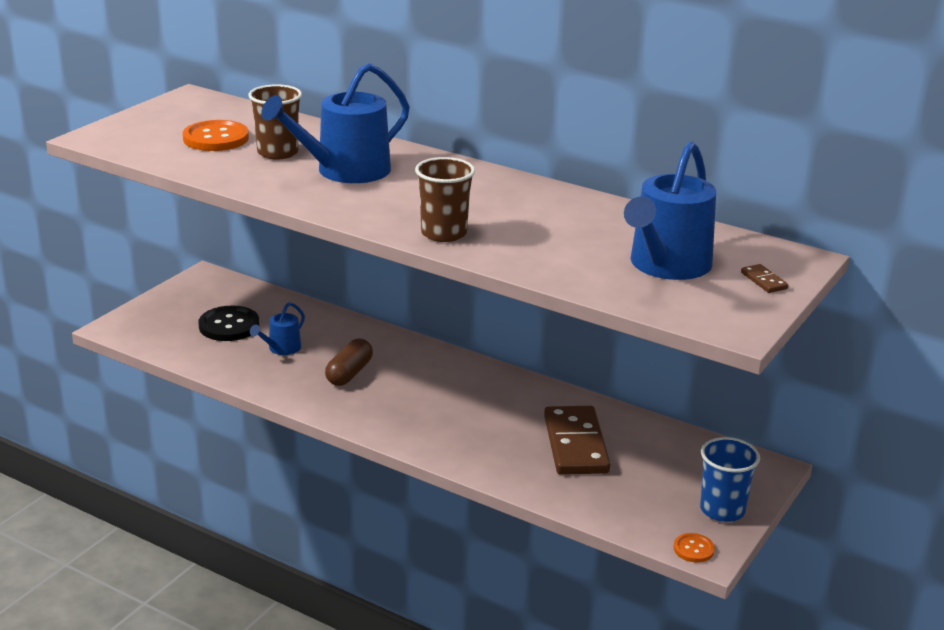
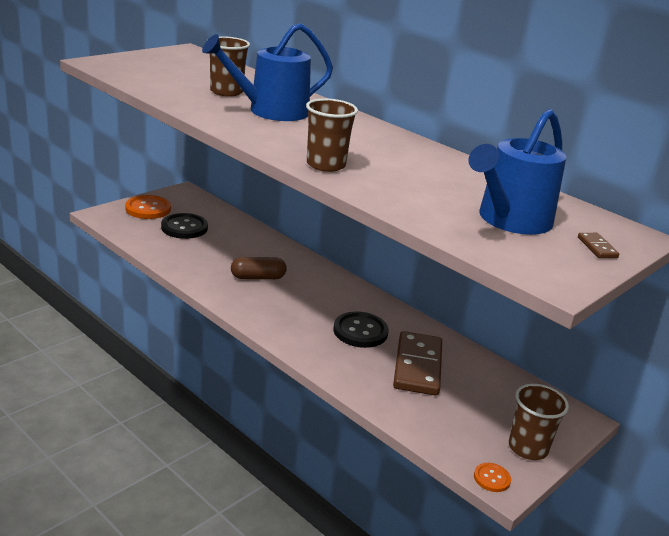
camera: 10 degrees right, 0 degrees up
(216, 138) = (186, 76): orange button -> orange button (148, 209)
(281, 348) = (215, 250): blue watering can -> none
(349, 373) = (258, 277): brown capsule -> brown capsule turned 45 degrees clockwise
(496, 416) = (360, 331): none -> black button
(722, 510) = (528, 448): blue cup -> brown cup

